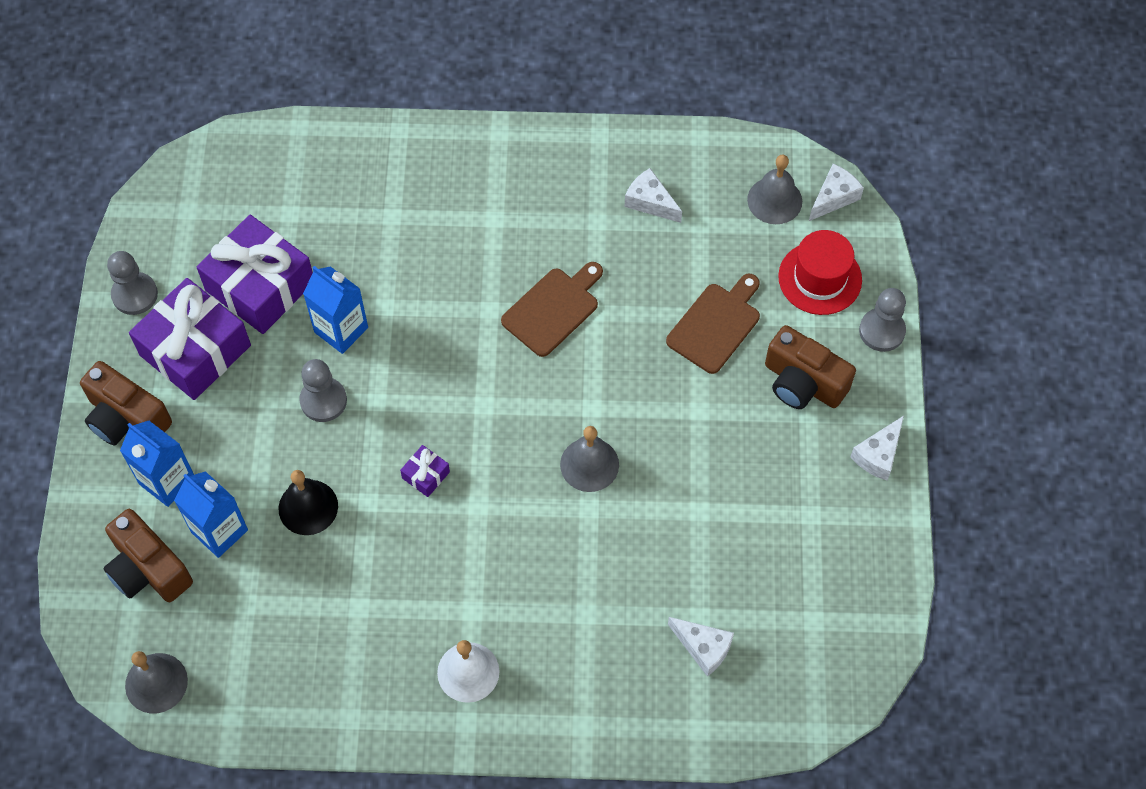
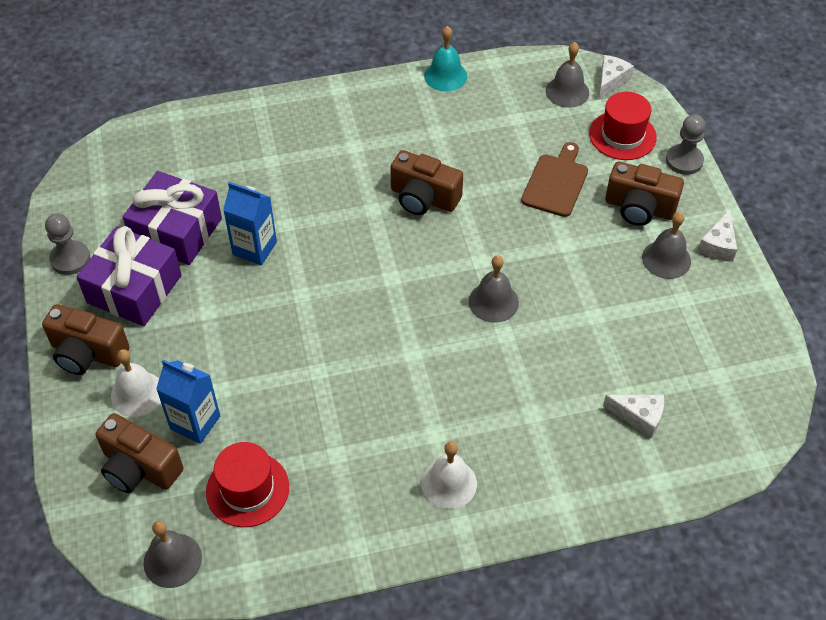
camera: 15 degrees left, 10 degrees down
(167, 481) = (137, 393): blue carton -> white bell
(254, 623) = (247, 489): none -> red hat
(308, 507) = (267, 386): black bell -> none
(323, 400) = (256, 303): grey pawn -> none
(425, 475) = (360, 339): purple gift -> none
(553, 309) = (423, 198): brown cutting board -> brown camera
(633, 144) = (445, 76): none -> turquoise bell
(650, 202) = (473, 111): white cheese -> none
(809, 458) = (666, 259): none -> grey bell

